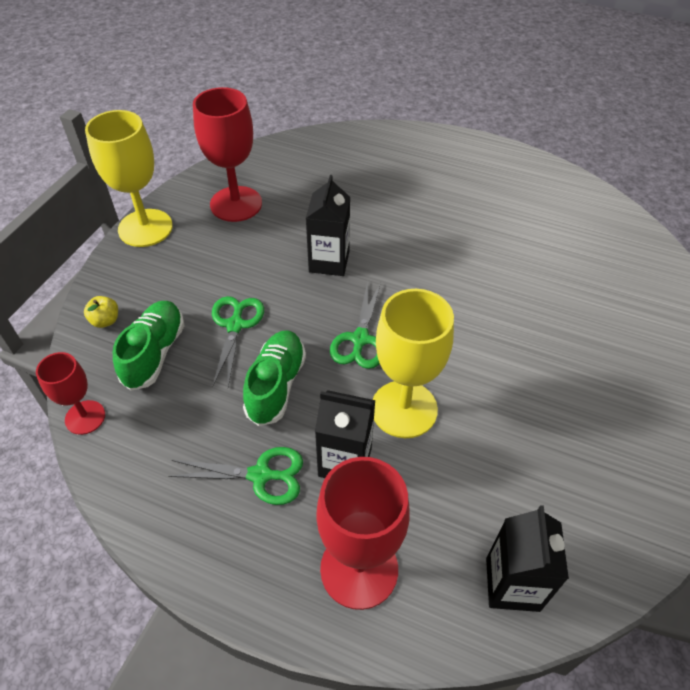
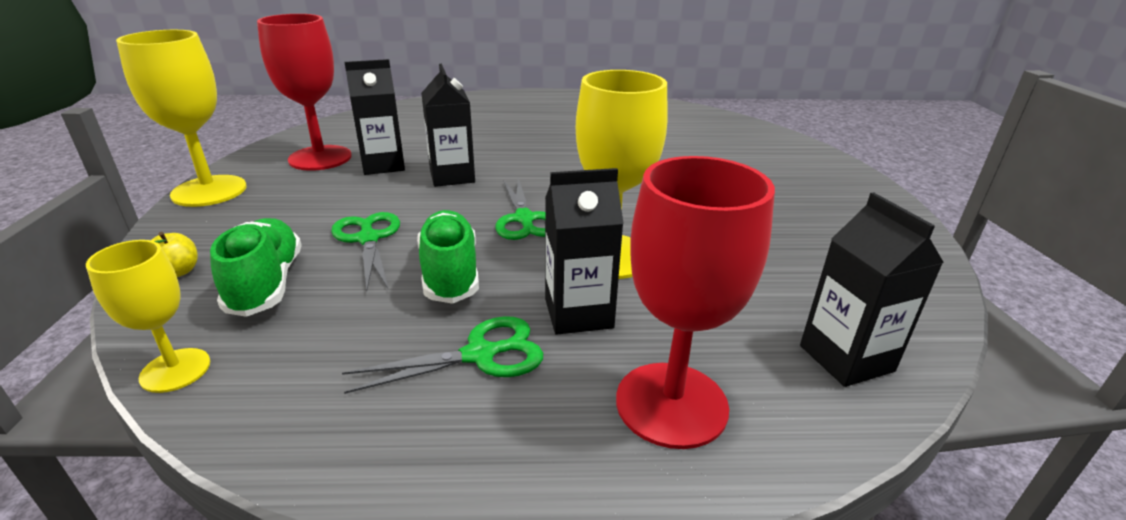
camera: 25 degrees left, 20 degrees down
(85, 417) = (175, 370): red goblet -> yellow goblet
(280, 229) = (383, 165): none -> black carton

